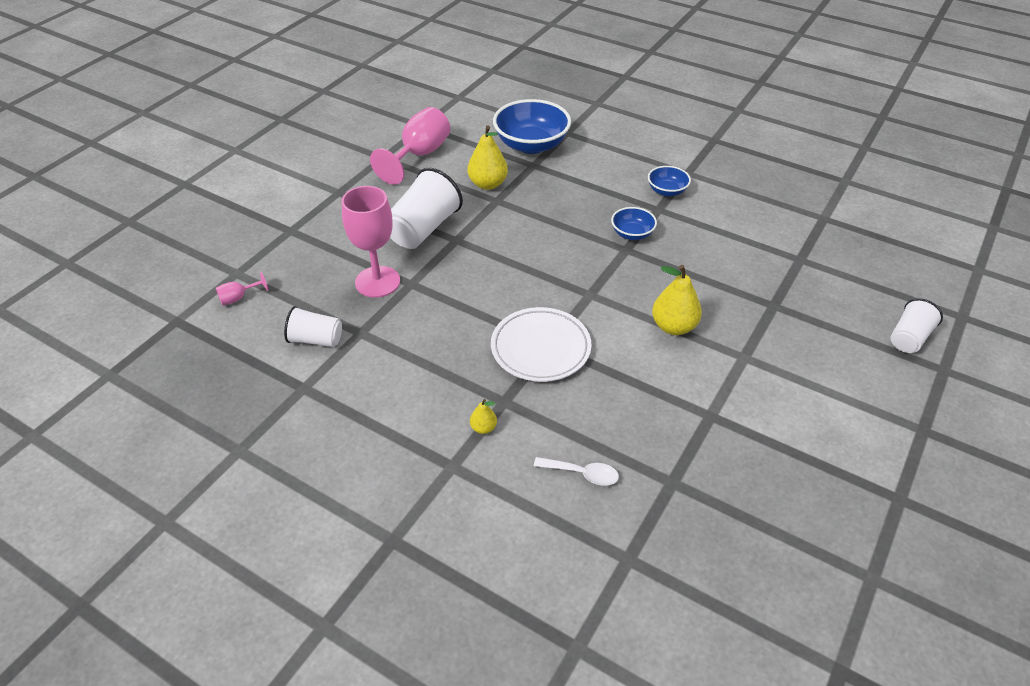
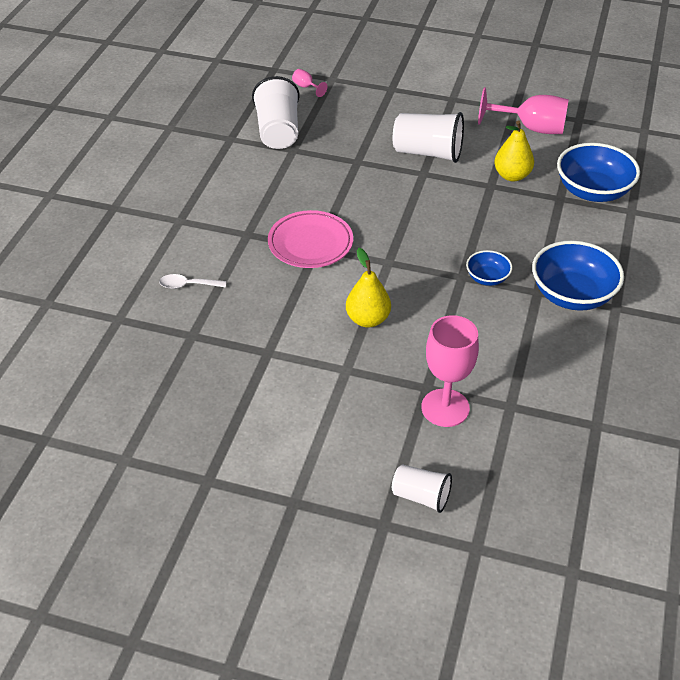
camera: 75 degrees right, 0 degrees up
(316, 340) = (278, 132): white cup -> white cup, size x1.68
(377, 282) = (351, 144): pink goblet -> pink goblet (445, 408)
(483, 428) = (218, 228): yellow pear -> none
(540, 348) = (310, 243): white plate -> pink plate
(582, 474) = (188, 285): white spoon -> white spoon turned 90 degrees clockwise
(667, 191) = (572, 295): blue bowl -> blue bowl, size x1.93

